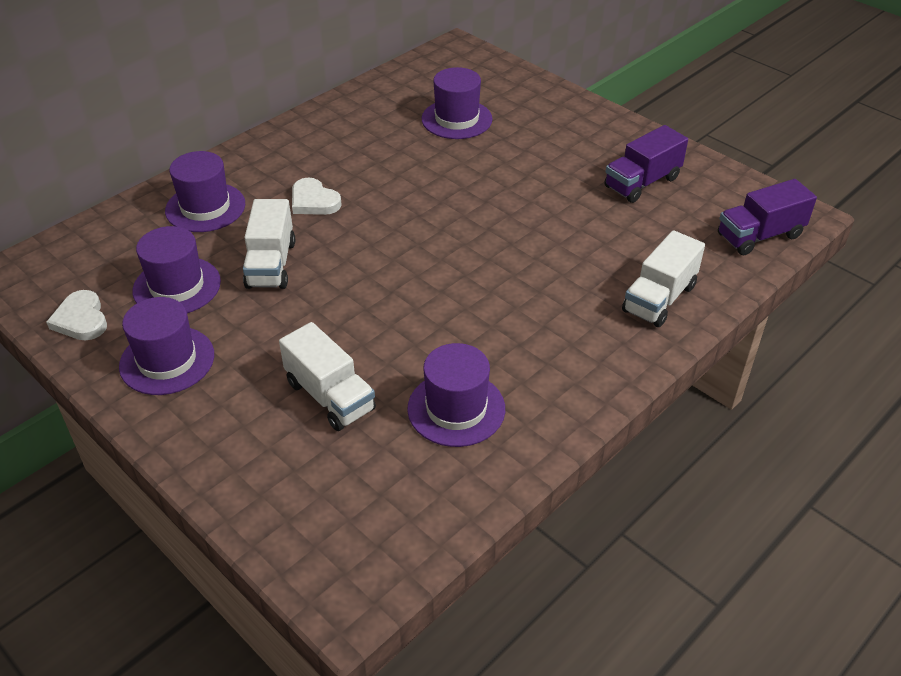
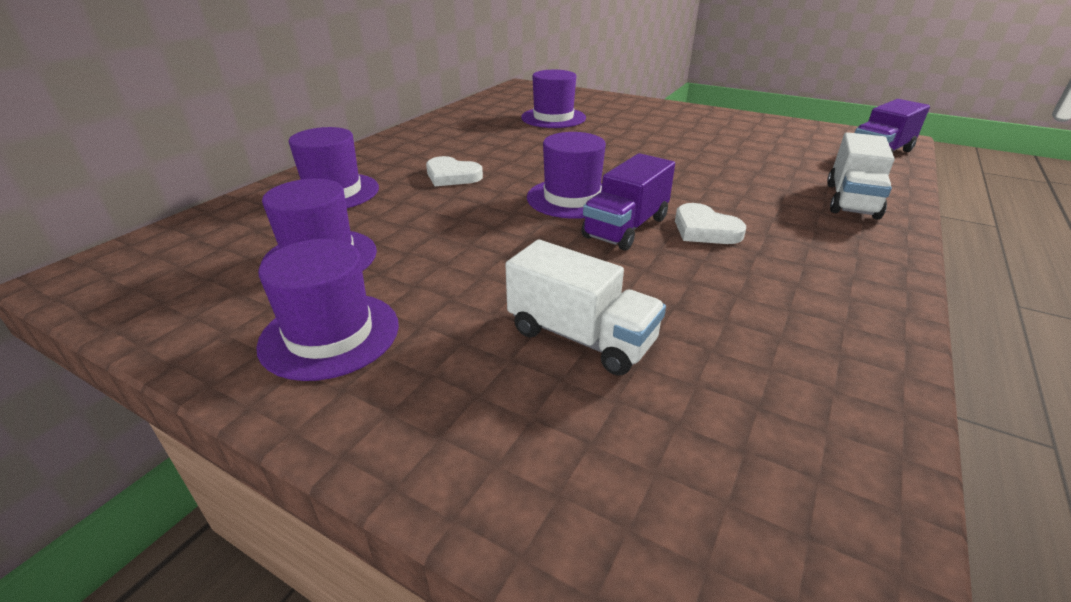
camera: 15 degrees left, 10 degrees down
(81, 319) = (189, 309): white heart -> white heart (705, 229)
(271, 264) = (430, 225): white truck -> none
(456, 409) = (750, 323): purple hat -> purple hat (572, 198)
(642, 182) = (746, 135): purple truck -> purple truck (626, 227)

